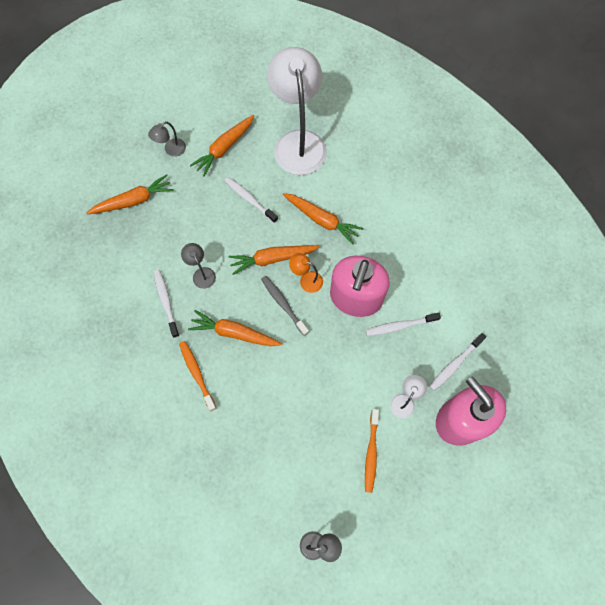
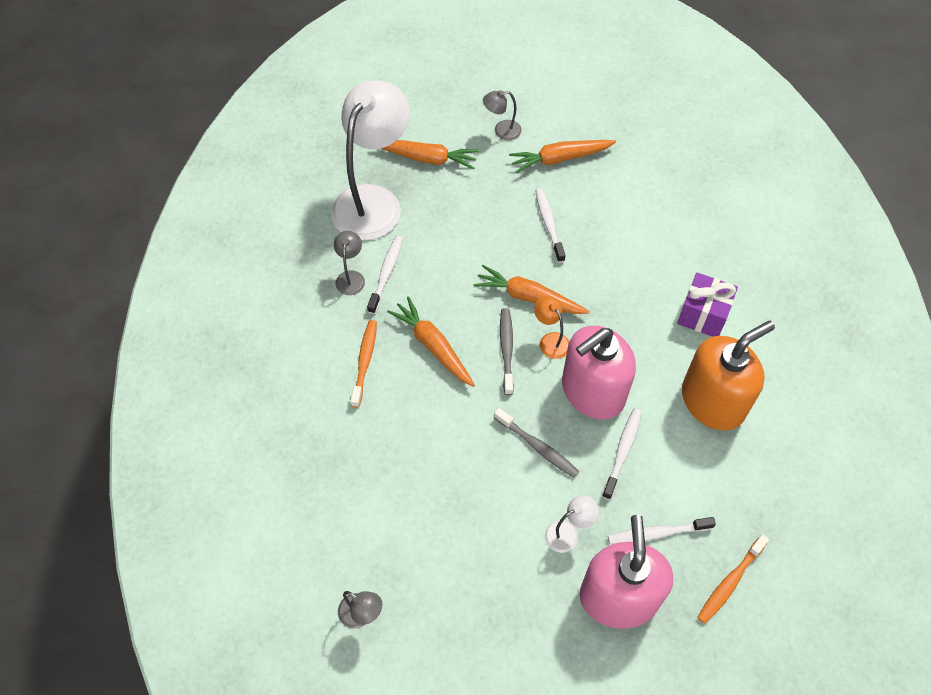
camera: 35 degrees right, 10 degrees down
(202, 273) = (443, 268): grey lamp -> grey lamp (351, 277)
(298, 142) = (646, 196): white lamp -> white lamp (373, 201)
(322, 220) = (614, 290): orange carrot -> none
(347, 357) = (537, 446): none -> grey toothbrush
(371, 452) = (489, 561): orange toothbrush -> orange toothbrush (730, 582)
(386, 203) = (703, 315): none -> purple gift
(400, 326) = (622, 452): white toothbrush -> white toothbrush turned 90 degrees clockwise
(430, 257) = (713, 401): none -> orange soap dispenser

